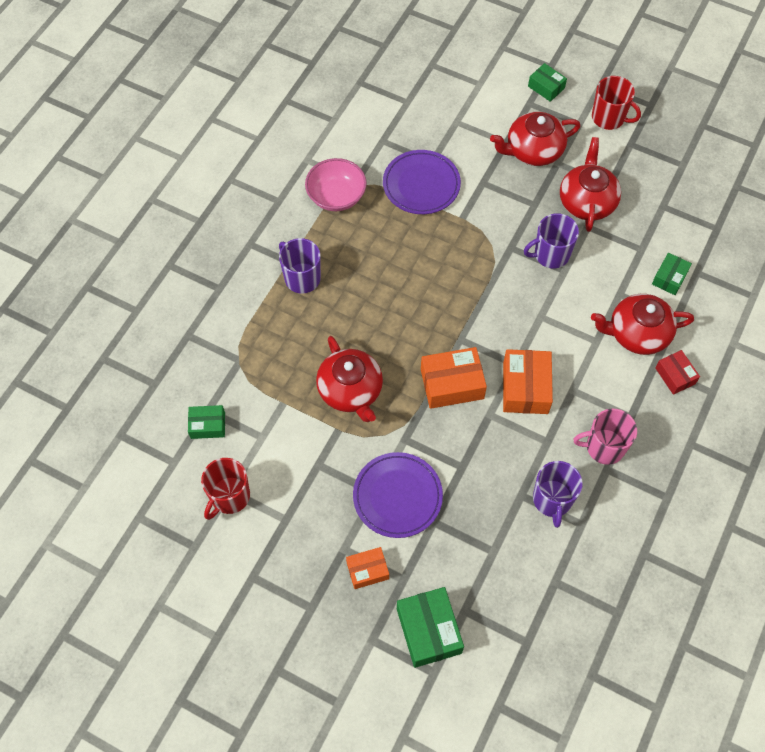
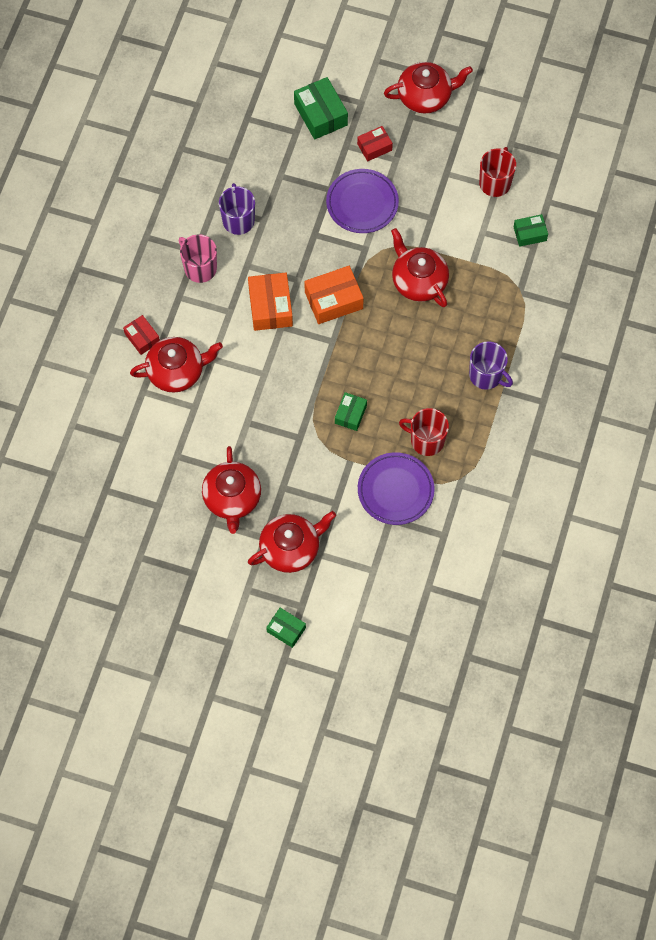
camera: 170 degrees right, 5 degrees up
(286, 634) = (425, 96): none -> red teapot
(336, 196) = (475, 464): pink bowl -> none
(367, 570) = (374, 147): orange box -> red box
(550, 254) = (261, 436): purple mug -> none
(604, 447) = (199, 268): pink mug -> pink mug turned 120 degrees counterclockwise
(609, 118) = (217, 601): red mug -> red mug (426, 440)
(669, 278) = (149, 430): green box -> green box (350, 414)

